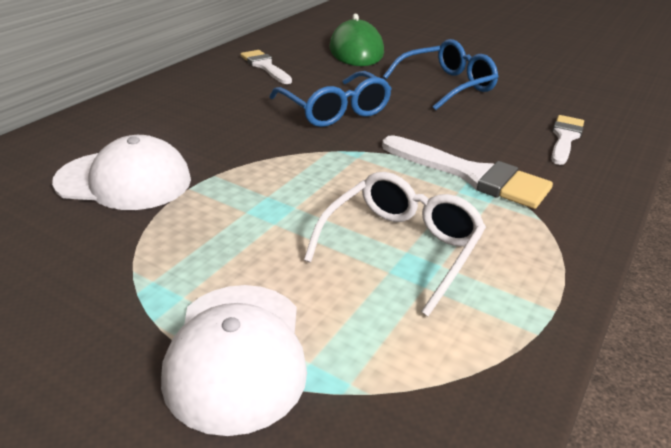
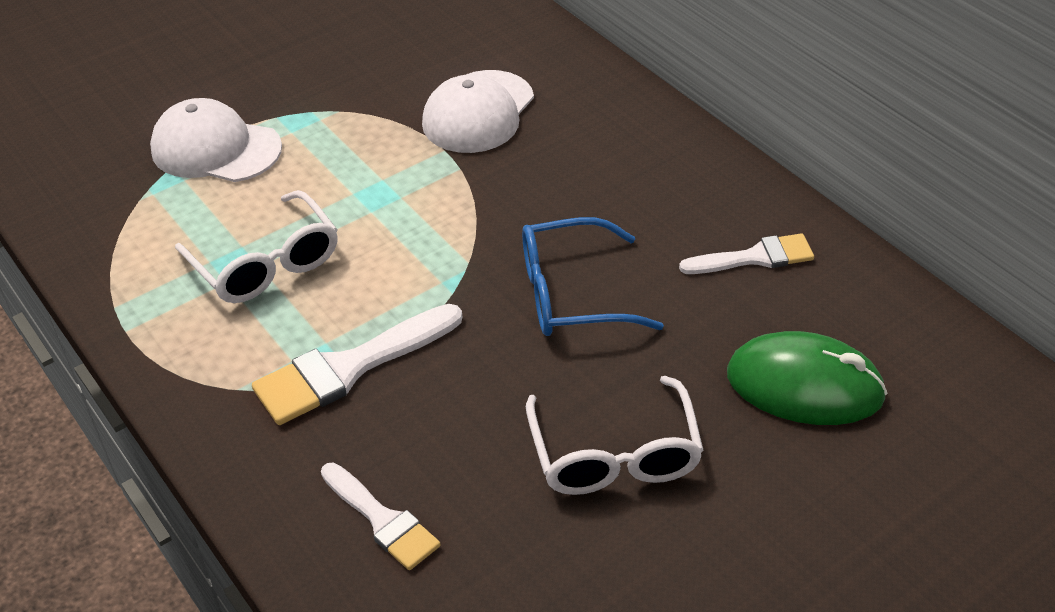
camera: 115 degrees right, 10 degrees up
(446, 85) = (615, 455): blue glasses -> white glasses

